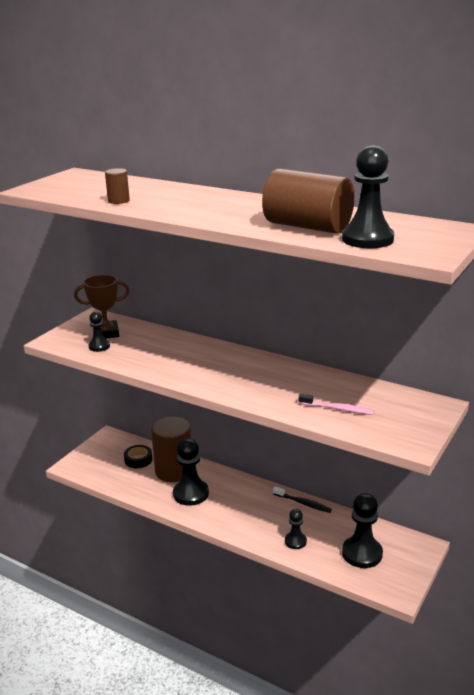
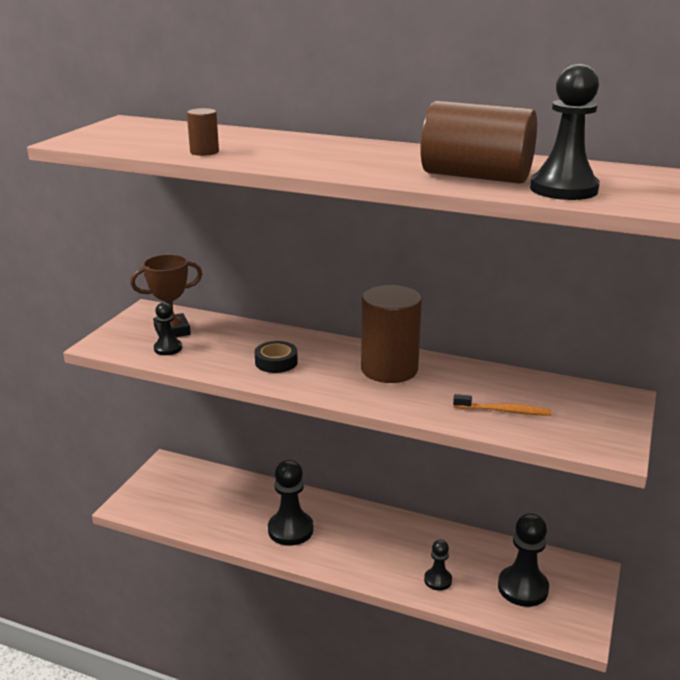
camera: 10 degrees left, 0 degrees up
(138, 460) = (212, 491): black tape -> black tape (276, 362)
(174, 471) = (261, 502): brown cylinder -> brown cylinder (389, 369)
(303, 503) = (433, 530): black toothbrush -> none
(337, 409) = (503, 411): pink toothbrush -> orange toothbrush

